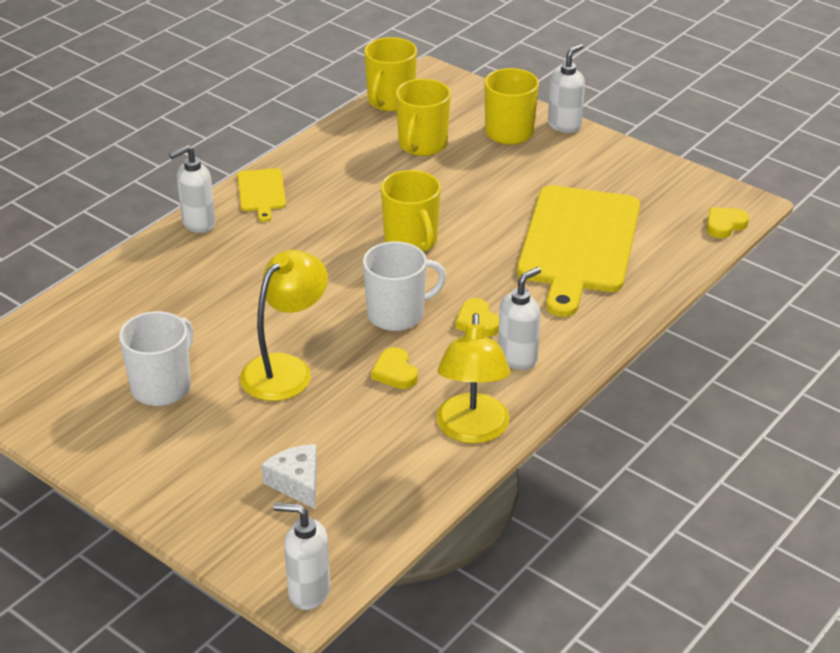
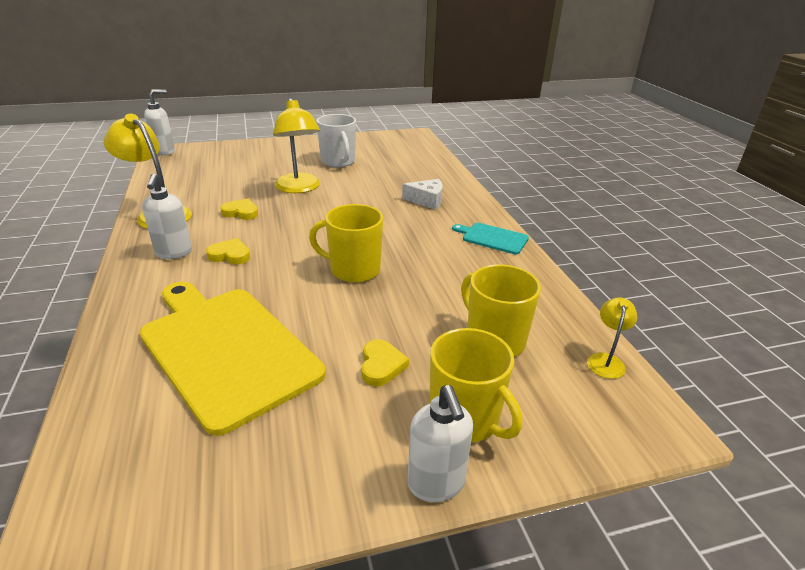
camera: 125 degrees right, 5 degrees down
(198, 224) = (476, 207): white soap dispenser -> none
(261, 192) = (492, 238): yellow cutting board -> turquoise cutting board
(297, 483) = (221, 167): white cheese -> white cheese (427, 200)
(390, 101) = (606, 360): yellow mug -> yellow lamp
(397, 314) = (286, 232): white mug -> none
(724, 225) = (71, 490): yellow heart -> yellow heart (381, 366)

